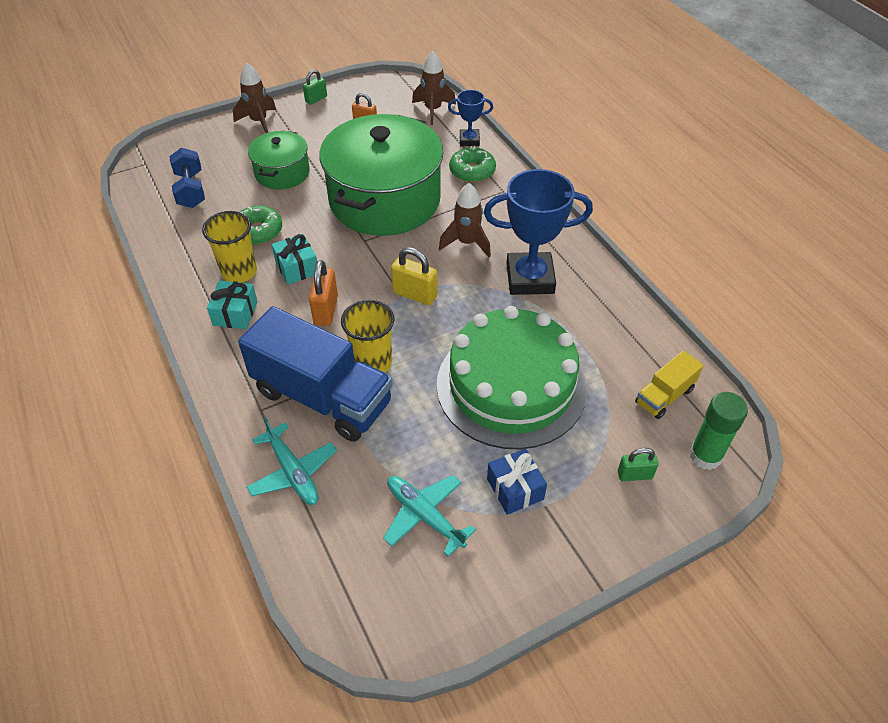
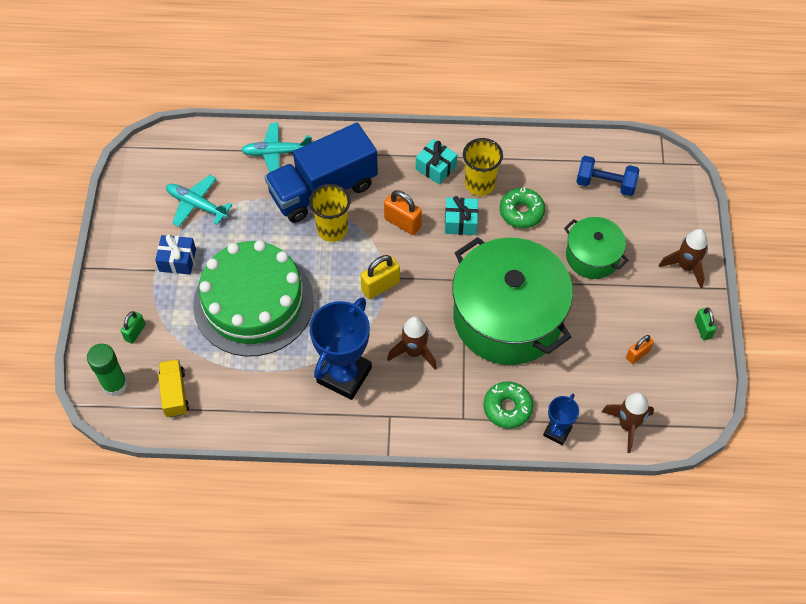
camera: 120 degrees right, 10 degrees up
(425, 516) = (197, 205): turquoise plane -> turquoise plane turned 135 degrees counterclockwise

